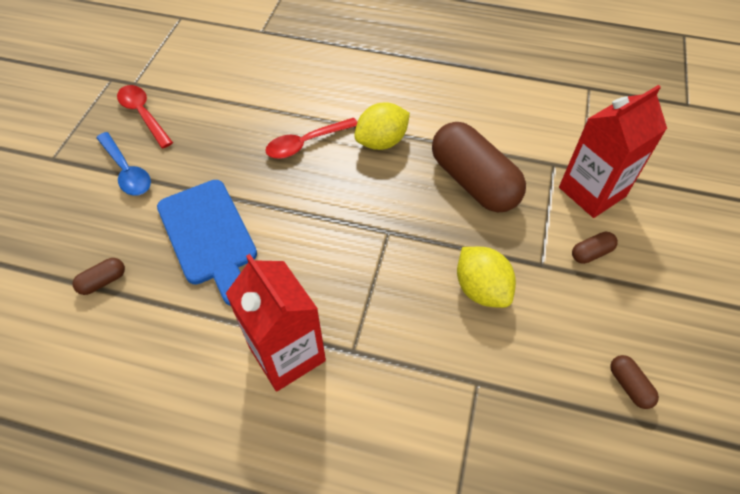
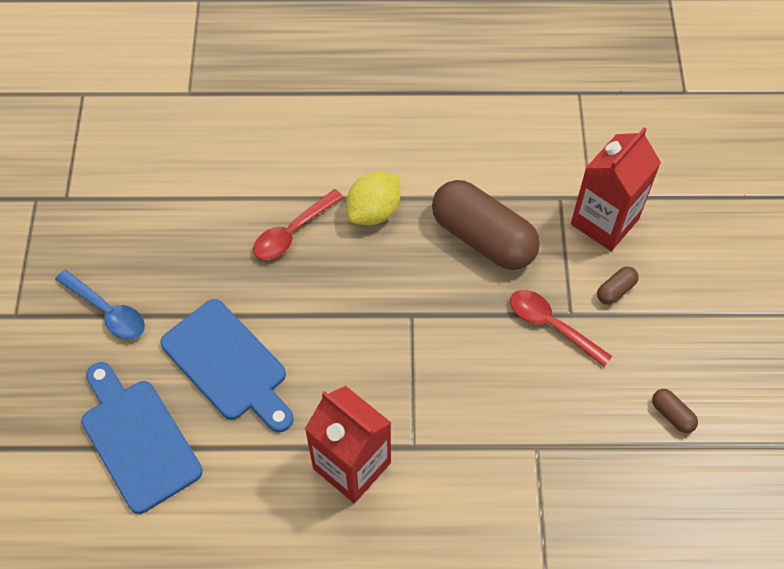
camera: 15 degrees left, 5 degrees up
(103, 281) = (138, 439): brown capsule -> blue cutting board
(143, 115) = (95, 237): red spoon -> red spoon (551, 325)
(481, 289) = (518, 354): yellow lemon -> none

